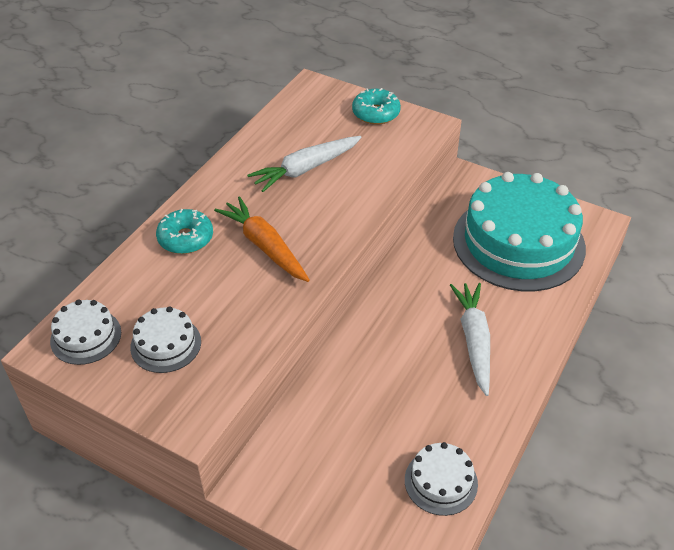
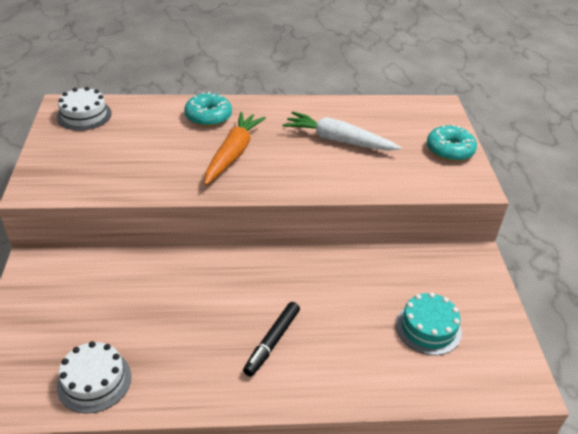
camera: 55 degrees right, 5 degrees down
(166, 344) = (99, 149): white cake -> none
(474, 341) = (272, 342): white carrot -> black marker
(518, 242) = (428, 328): turquoise cake -> turquoise cake, size x0.44

